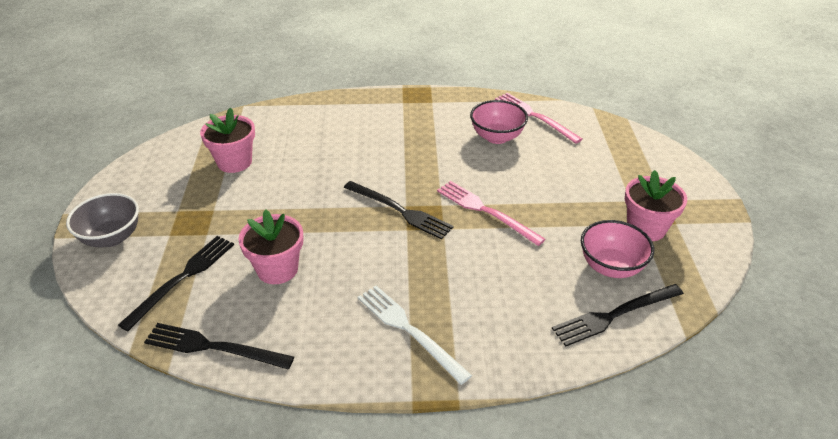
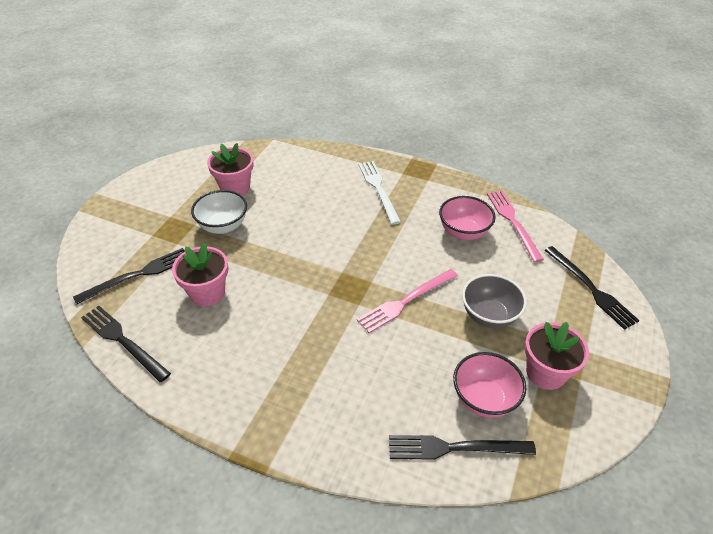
camera: 25 degrees right, 5 degrees up
(112, 238) = (113, 223): grey bowl -> grey bowl (489, 315)
(248, 202) = (223, 226): none -> white bowl
(400, 211) = (333, 275): black fork -> black fork (591, 289)
(409, 330) = (270, 387): white fork -> white fork (378, 189)
(486, 211) = (406, 301): pink fork -> pink fork turned 105 degrees counterclockwise

